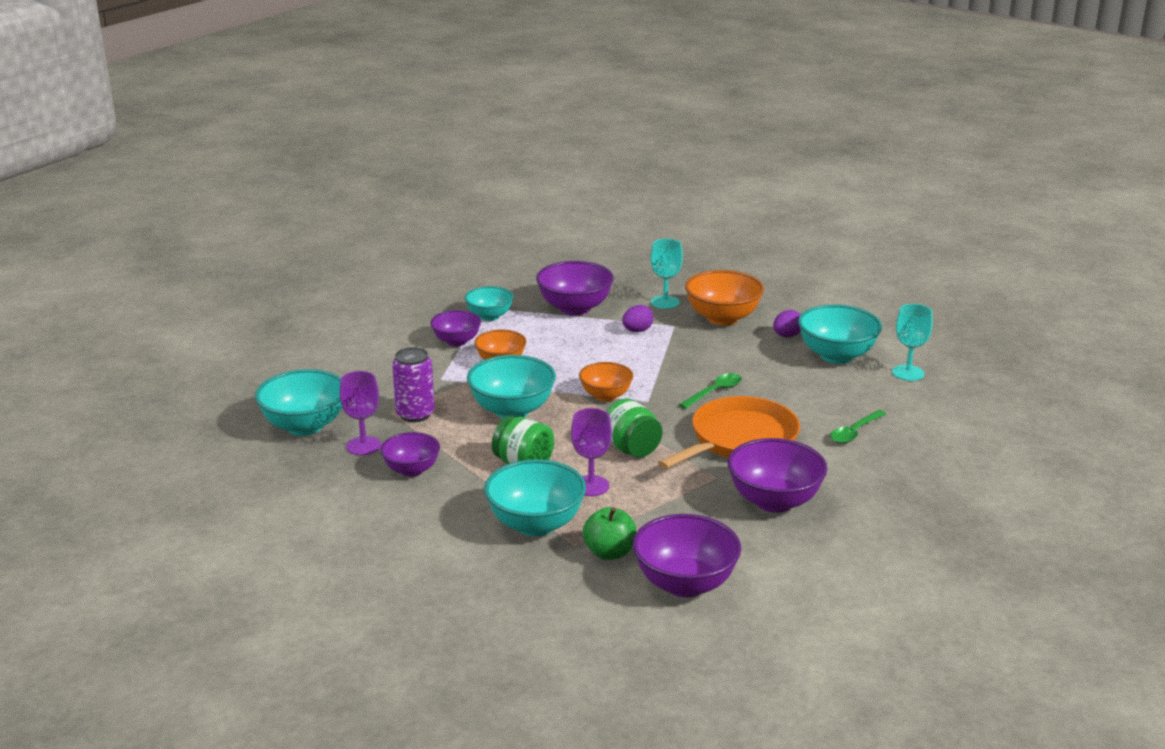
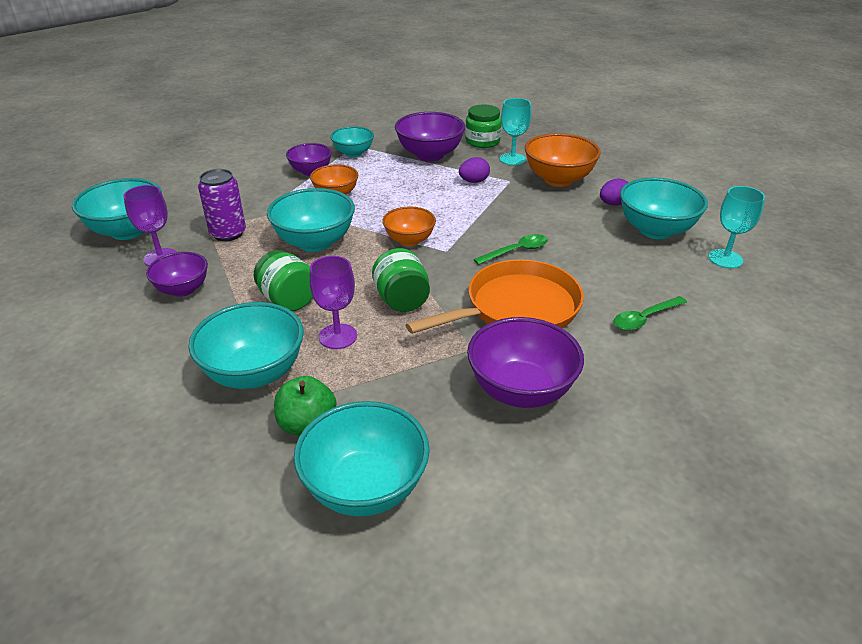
camera: 15 degrees right, 10 degrees up
(623, 287) = (482, 141): none -> green jar
(685, 584) = (365, 487): purple bowl -> turquoise bowl

